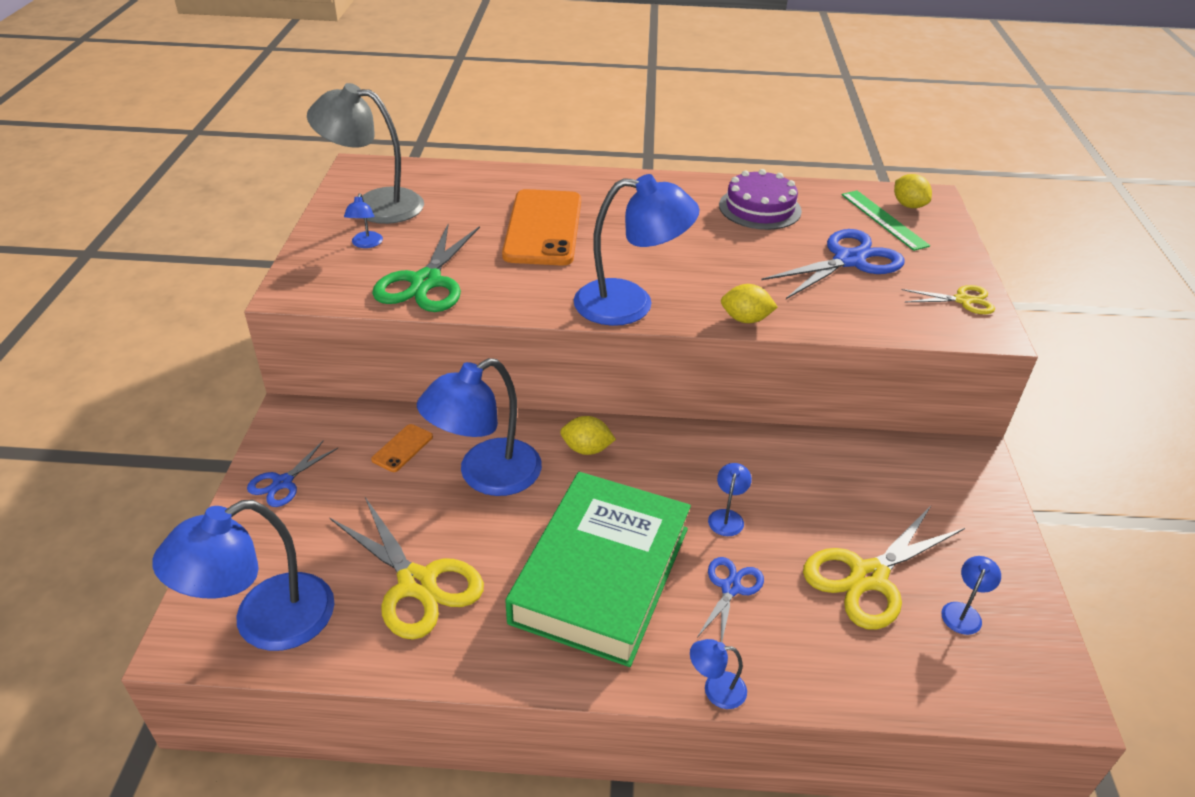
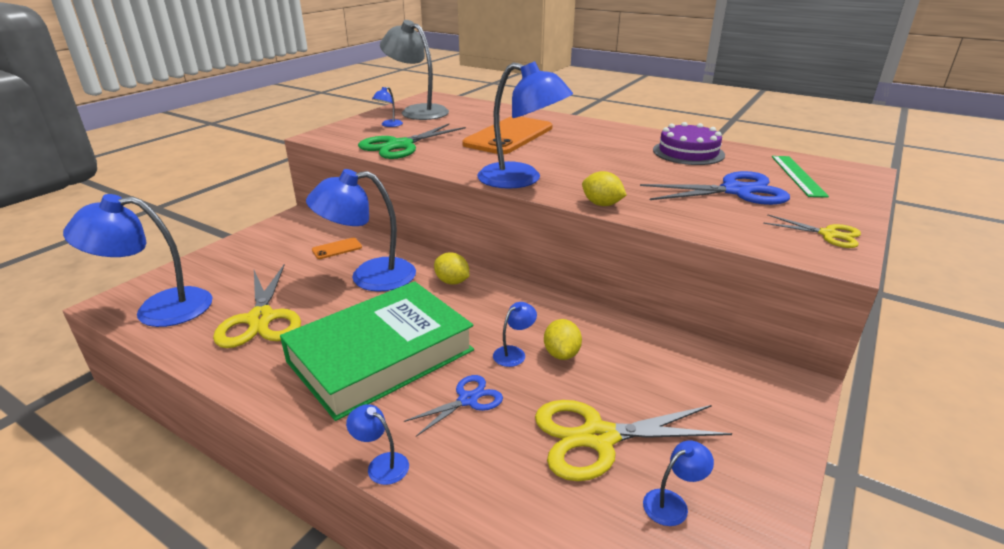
camera: 30 degrees right, 10 degrees down
(283, 482) = (253, 246): blue scissors -> none
(908, 205) = (832, 172): yellow lemon -> yellow lemon (561, 354)

